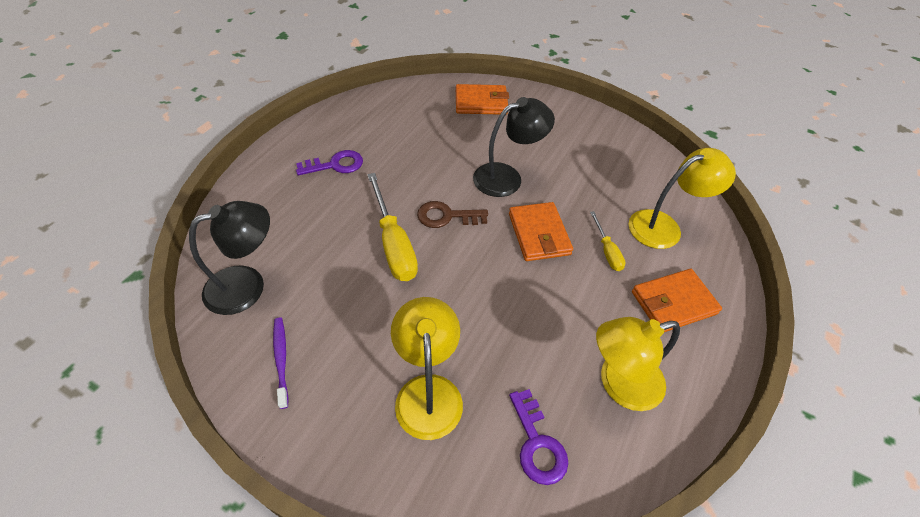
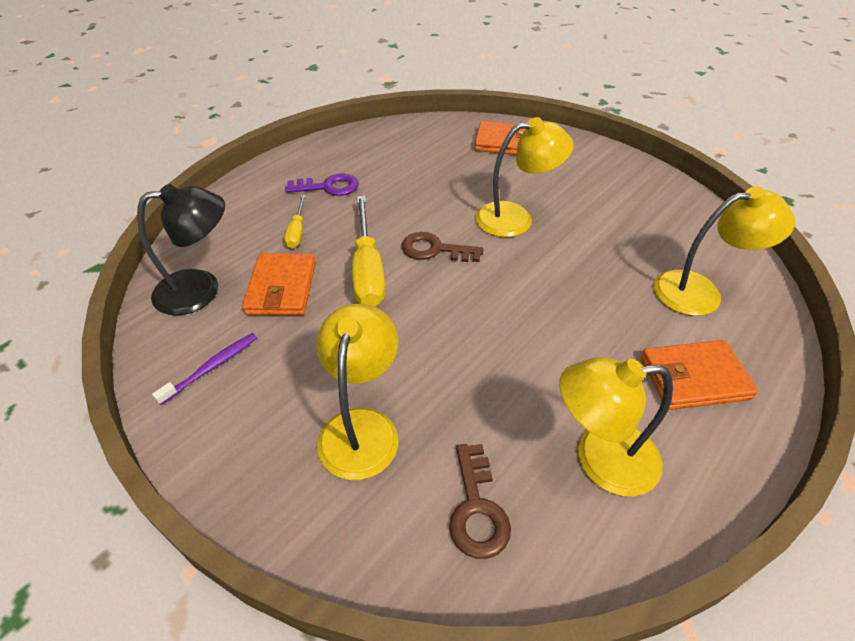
camera: 15 degrees right, 5 degrees down
(281, 360) = (211, 368): purple toothbrush -> purple toothbrush turned 45 degrees clockwise
(507, 177) = (515, 218): black lamp -> yellow lamp
(537, 443) = (477, 509): purple key -> brown key
(538, 234) = (538, 280): orange wallet -> orange wallet (281, 288)
(607, 251) = (619, 309): yellow screwdriver -> yellow screwdriver (297, 231)

